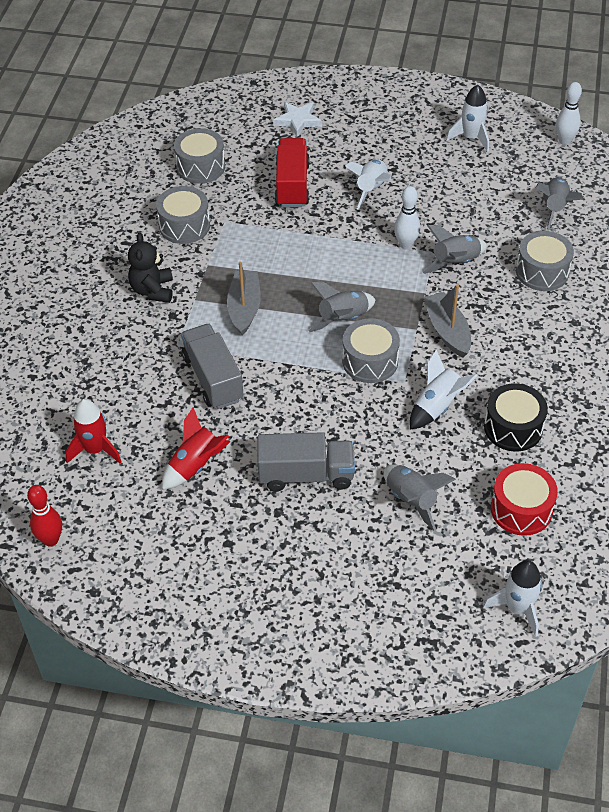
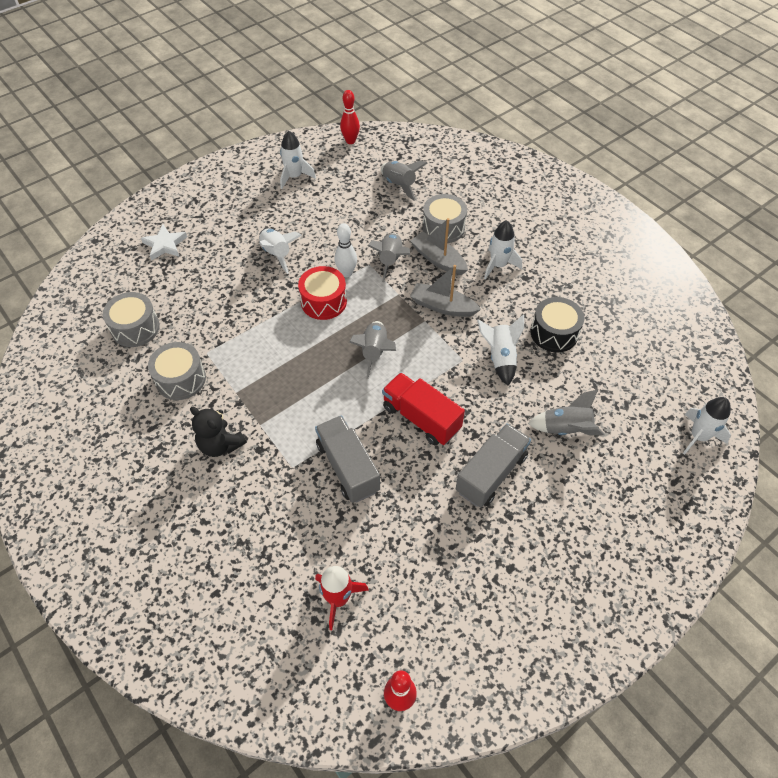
camera: 50 degrees left, 5 degrees up
(195, 465) = (419, 538): red rocket -> none
(213, 378) = (347, 467): grey truck -> grey truck turned 45 degrees clockwise
(244, 308) = (302, 400): grey boat -> grey boat (438, 260)
(292, 185) = (220, 291): red truck -> red truck (421, 418)
(370, 361) = (426, 365): grey drum -> none
(521, 509) = (622, 377): red drum -> red drum (323, 302)
(546, 338) = (498, 265): none -> white rocket
(564, 141) = (350, 141): white bowling pin -> red bowling pin

